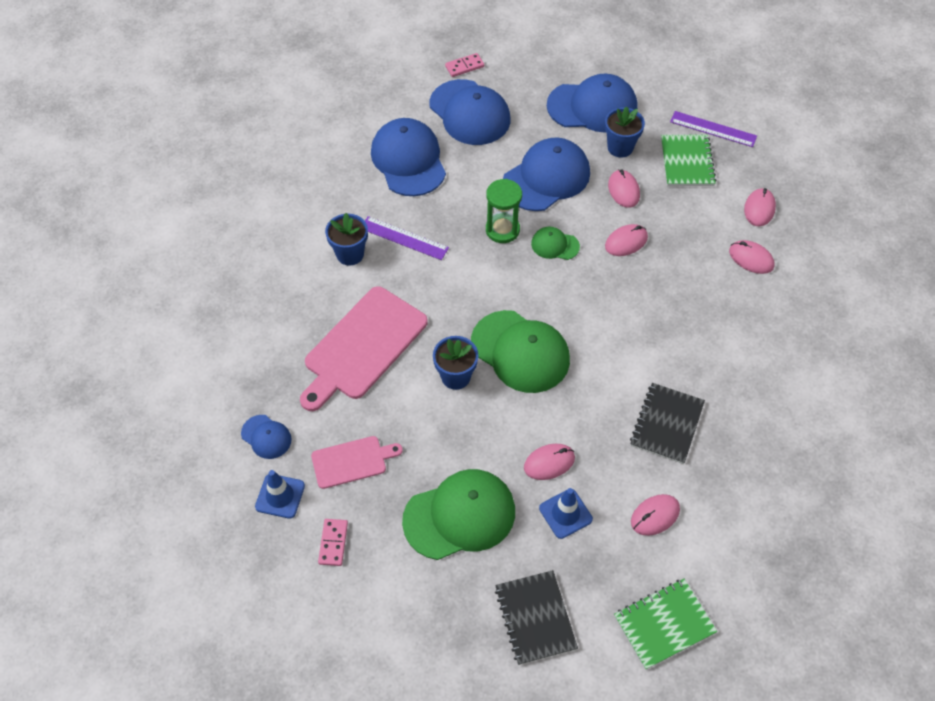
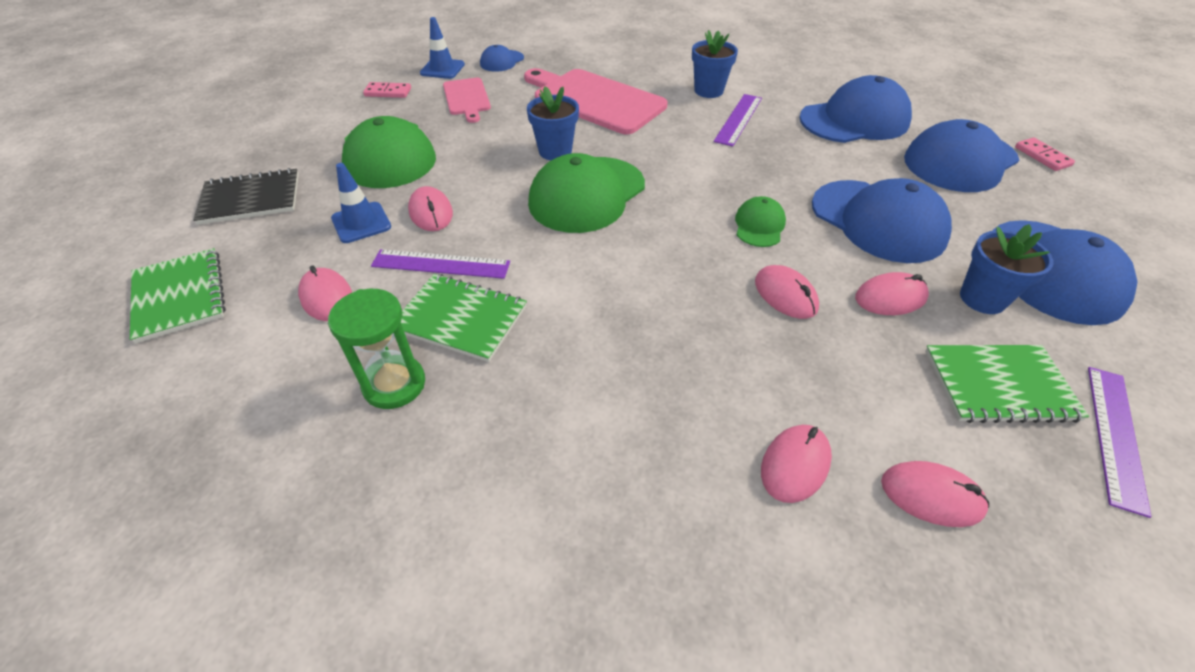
camera: 90 degrees right, 10 degrees down
(502, 230) = (771, 183): green hourglass -> green hourglass (394, 384)
(612, 445) = (441, 264): none -> purple ruler
(667, 424) = (461, 319): black notebook -> green notebook

